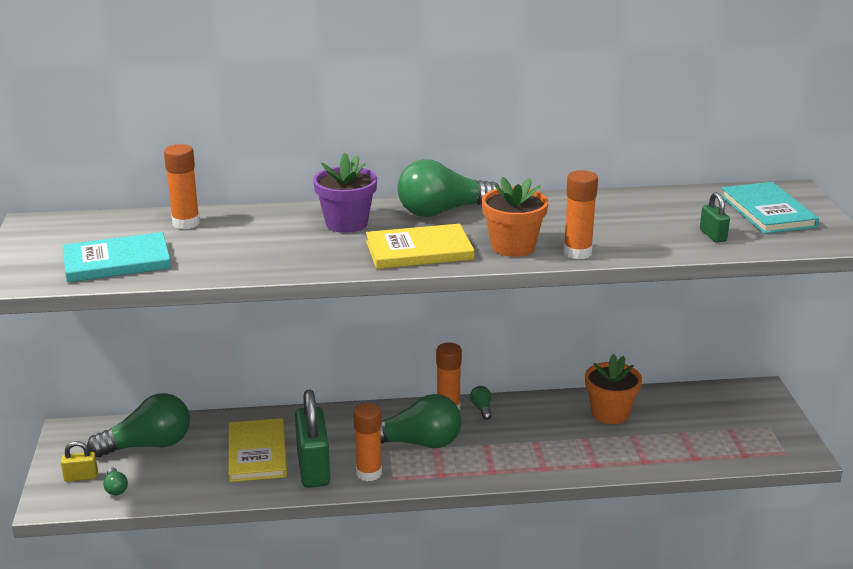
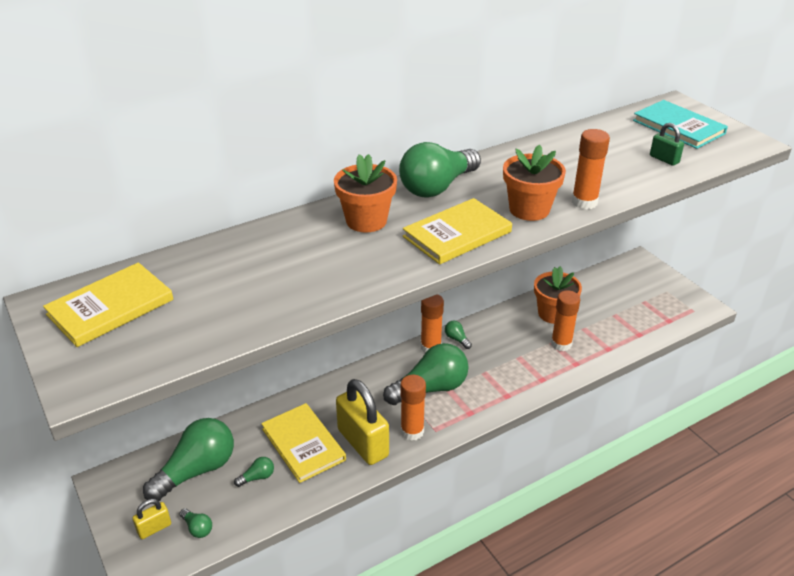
camera: 25 degrees left, 10 degrees up
(76, 237) = (110, 307): none -> yellow book
(117, 261) = (182, 326): turquoise book -> none
(186, 223) = (212, 259): orange glue stick -> orange glue stick (561, 344)
(196, 466) = (257, 477): none -> green light bulb
(313, 468) = (363, 443): green padlock -> yellow padlock
(346, 223) = (366, 221): purple flower pot -> orange flower pot

